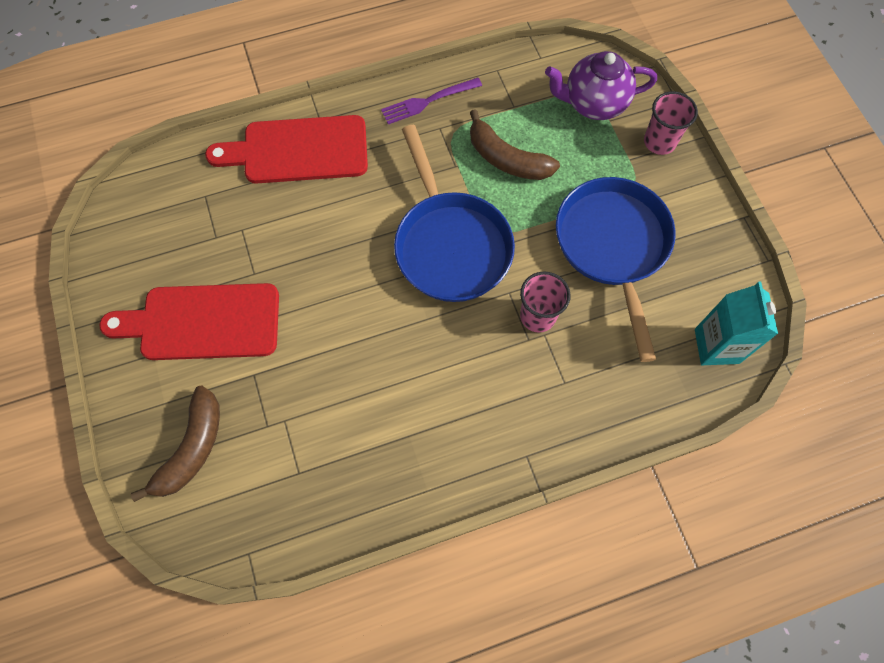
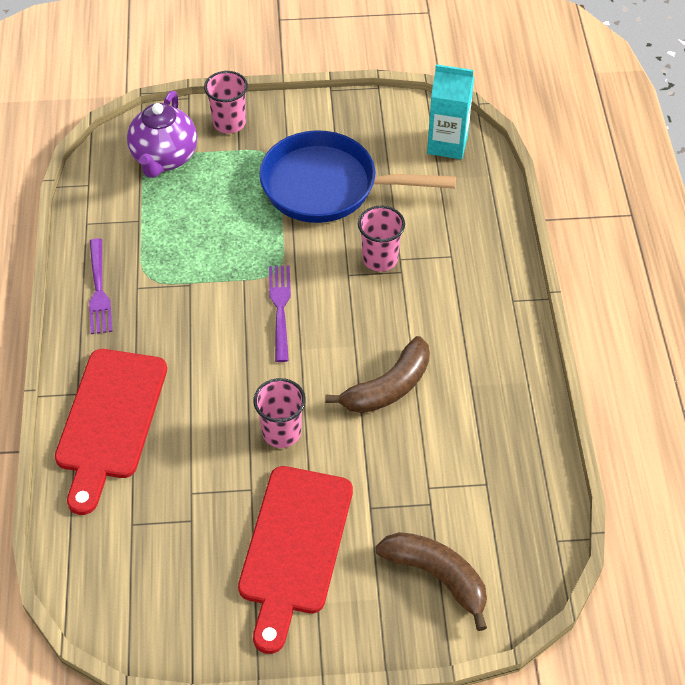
camera: 75 degrees left, 15 degrees down
(316, 282) = (281, 432): none -> pink cup
(450, 245) = (280, 309): blue pan -> purple fork
(507, 159) = (199, 241): brown banana -> brown banana (388, 387)

